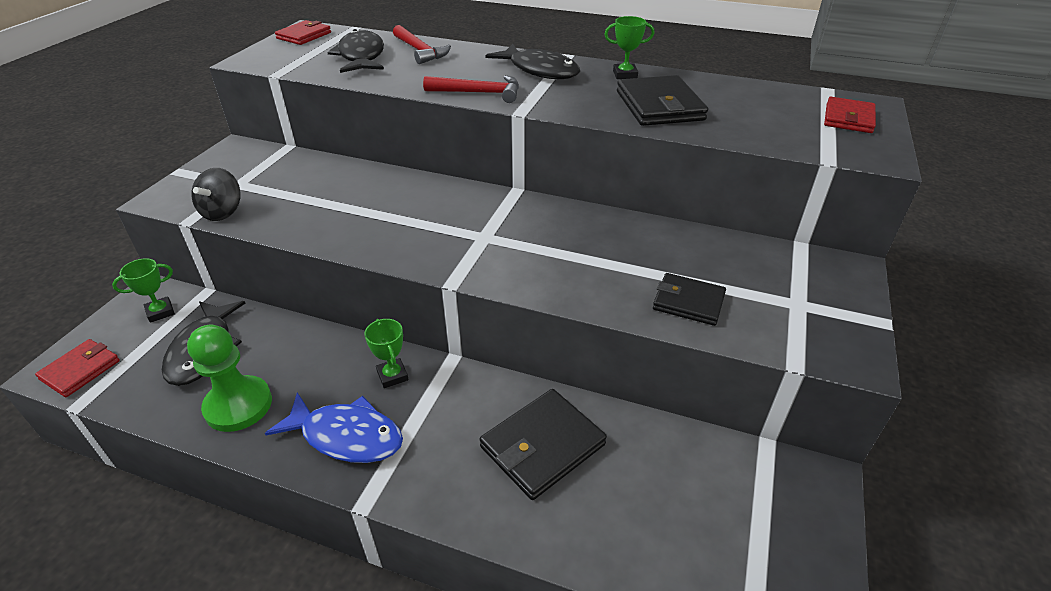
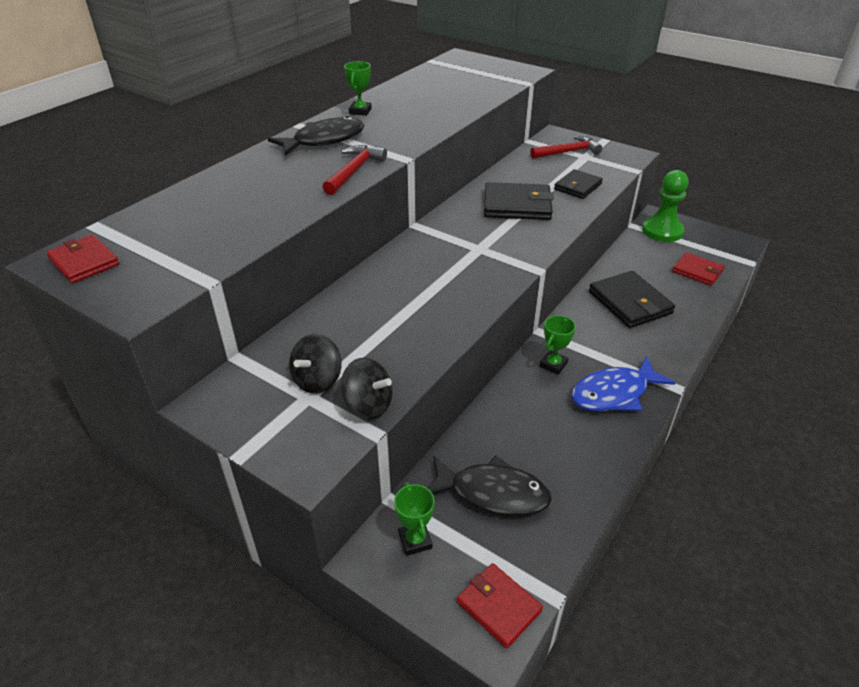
camera: 75 degrees left, 0 degrees up
(238, 405) = (573, 461): green pawn -> green pawn (662, 231)
(257, 184) = (317, 380): none -> black spinning top
(346, 436) = (614, 393): blue fish -> blue fish turned 150 degrees counterclockwise
(361, 56) = (203, 224): black fish -> none
(392, 375) = (553, 365): green trophy -> green trophy turned 45 degrees counterclockwise
(420, 51) = (220, 190): red hammer -> red hammer (568, 152)
(659, 106) = (425, 110): black wallet -> black wallet (517, 205)
(848, 118) = (476, 66): red wallet -> red wallet (697, 271)

